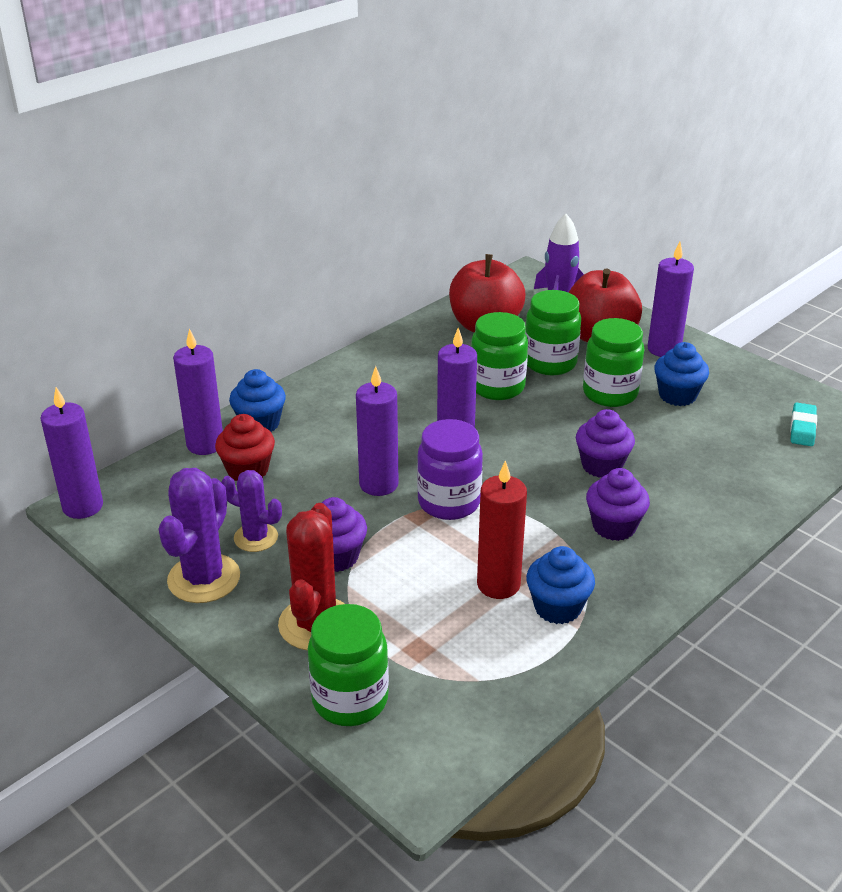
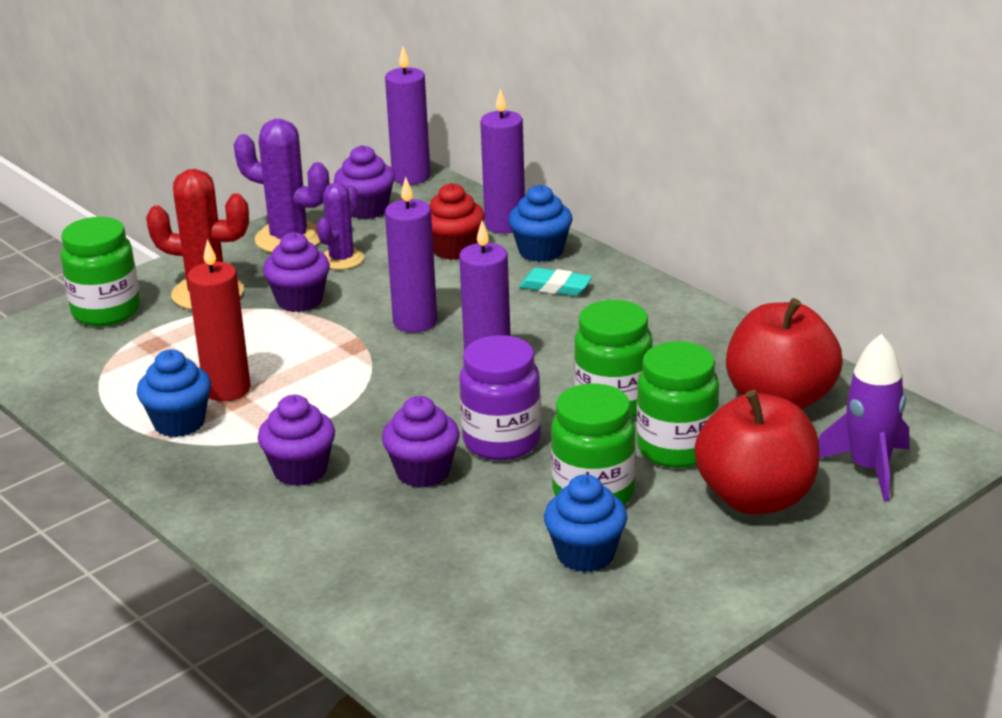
camera: 95 degrees right, 5 degrees down
(150, 530) = (366, 209): none -> purple cupcake
(449, 502) = (372, 363): purple jar -> purple jar (502, 441)
(664, 349) = (722, 558): purple candle -> none
(802, 428) = (487, 667): turquoise eraser -> turquoise eraser (555, 287)

